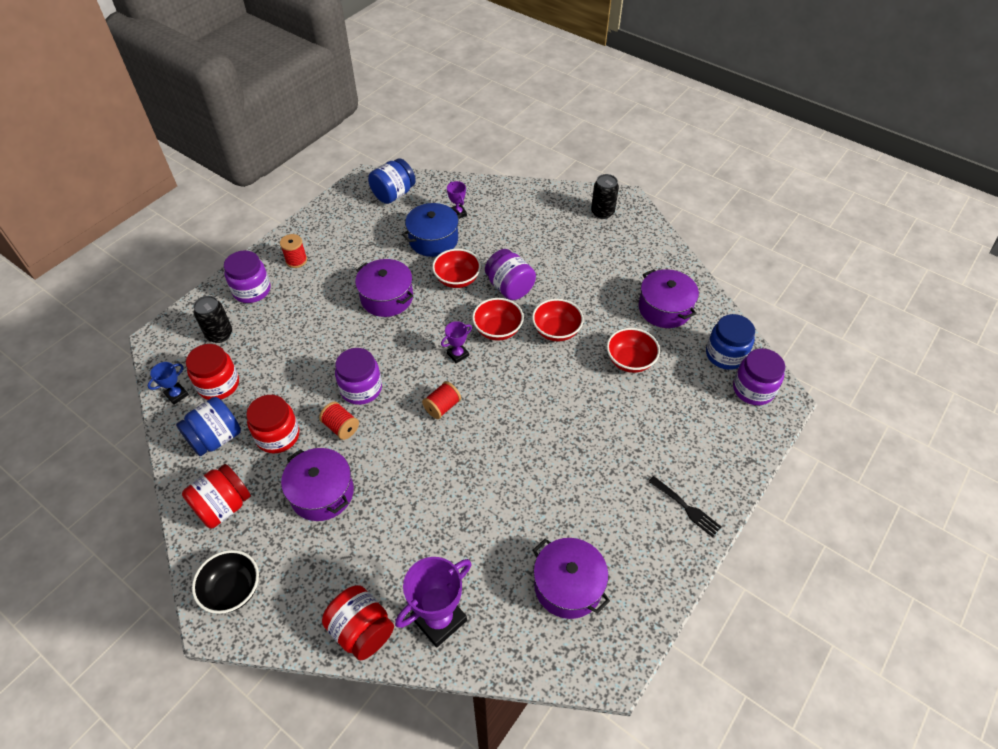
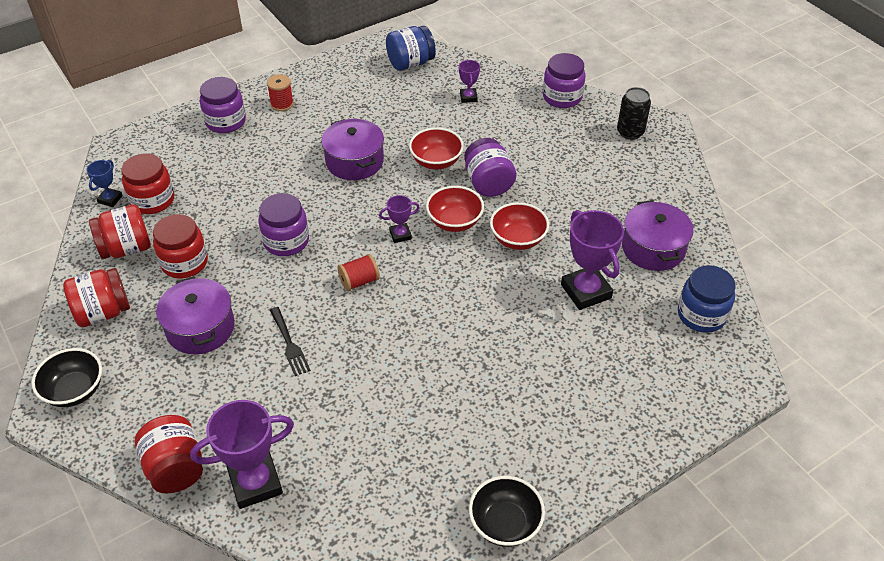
camera: 20 degrees right, 5 degrees down
(177, 395) = (110, 199): blue trophy -> blue trophy turned 45 degrees counterclockwise
(216, 438) = (126, 248): blue jar -> red jar
(219, 334) = (175, 155): black can -> none
(341, 427) = (249, 272): red spool -> none
(433, 240) = (430, 117): blue pot -> none
(568, 585) = (404, 495): purple pot -> none
(630, 361) = (585, 291): red bowl -> purple trophy
(658, 581) = (505, 523): none -> black bowl
(685, 507) = (574, 459): black fork -> black fork (289, 343)
(753, 389) = (716, 360): purple jar -> purple jar (562, 97)

